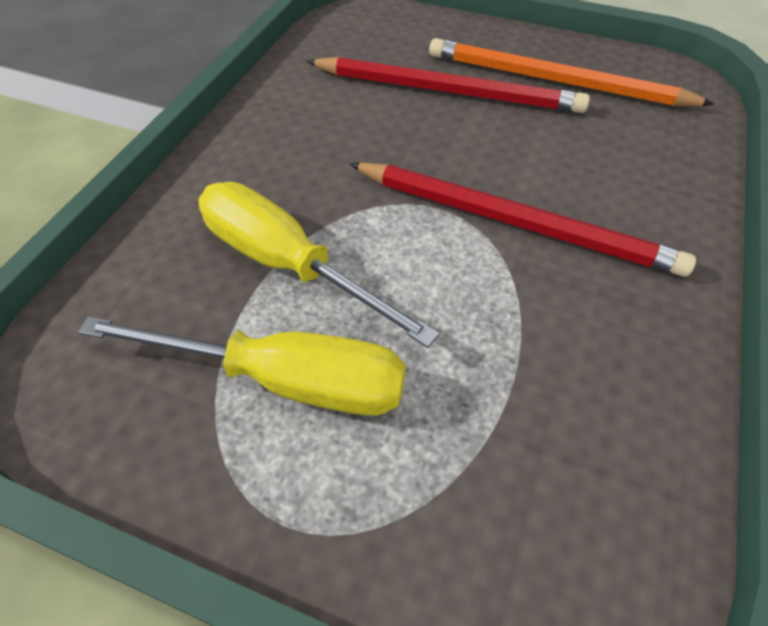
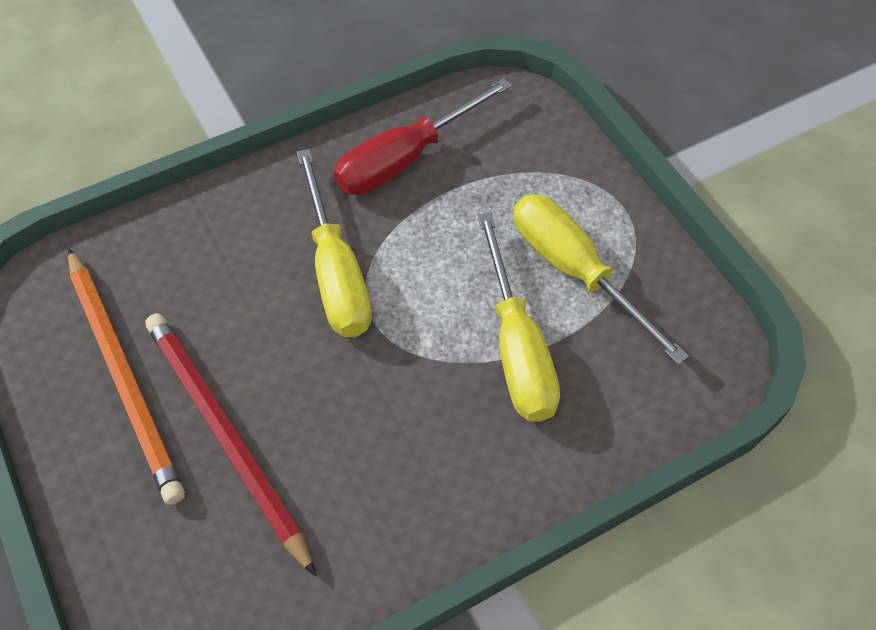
camera: 140 degrees left, 5 degrees up
(514, 222) = (336, 272): red pencil -> yellow screwdriver
(605, 381) = (406, 158): none -> red screwdriver

